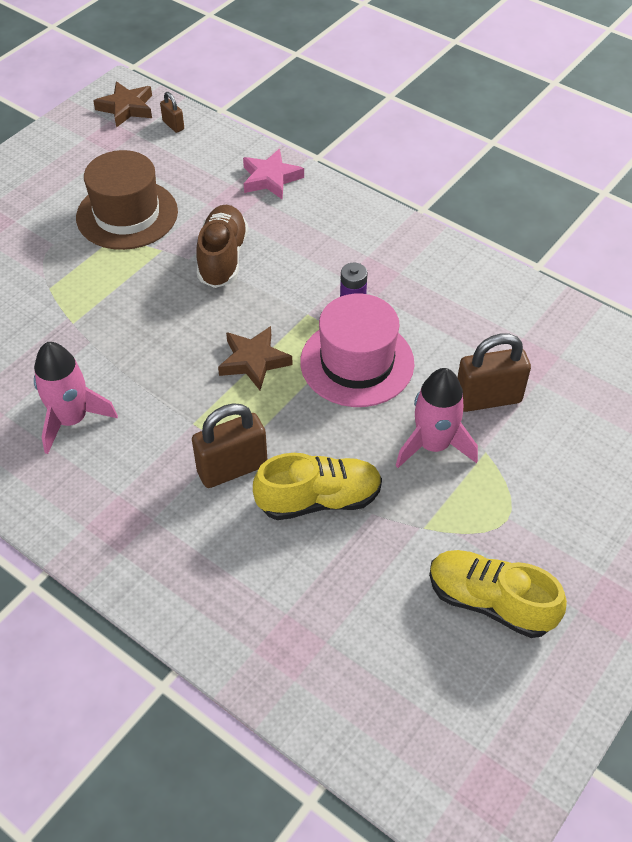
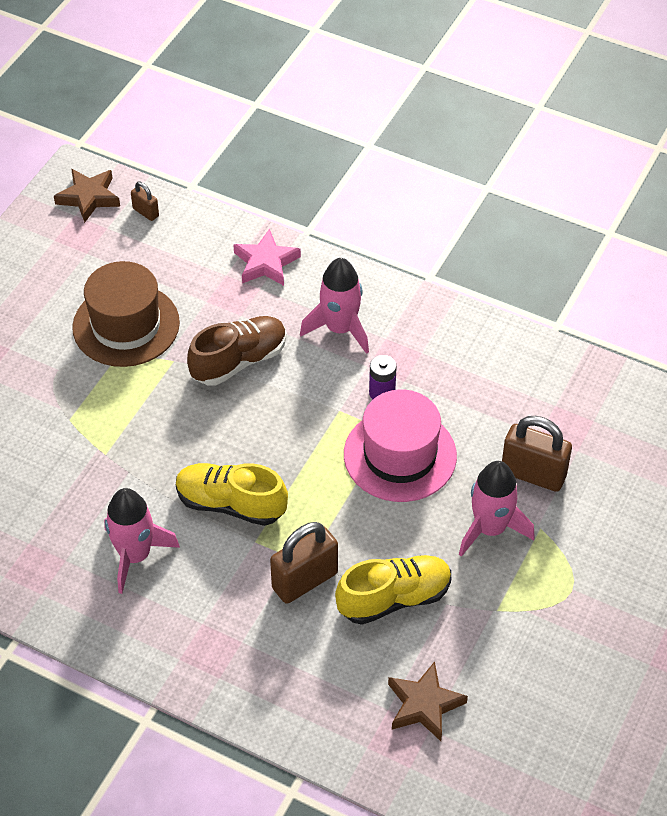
camera: 10 degrees left, 0 degrees up
(223, 258) = (239, 361): brown shoe -> brown shoe turned 60 degrees clockwise
(254, 361) = (298, 468): brown star -> brown star (424, 705)
(325, 242) = (340, 329): none -> pink rocket
(488, 399) = (533, 474): brown padlock -> brown padlock turned 45 degrees clockwise
(490, 602) = (569, 669): yellow shoe -> yellow shoe (231, 504)

